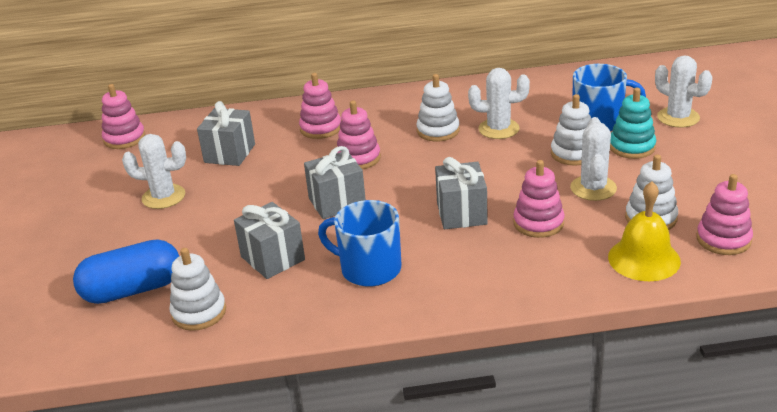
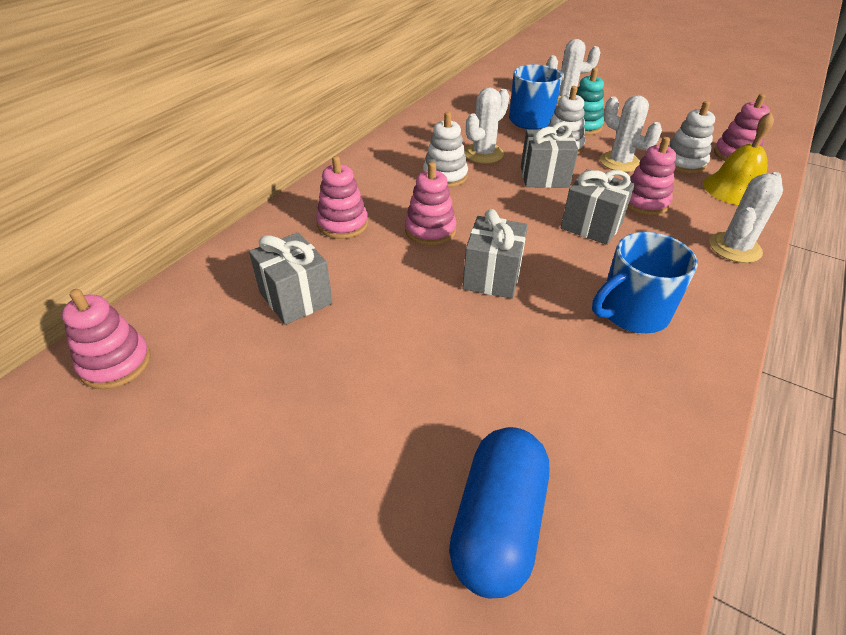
camera: 55 degrees left, 10 degrees up
(163, 197) = (311, 392): white cactus -> white cactus (734, 248)
(199, 312) = (608, 478): white stacking toy -> none
(272, 258) = (549, 365): grey gift -> grey gift (544, 177)

